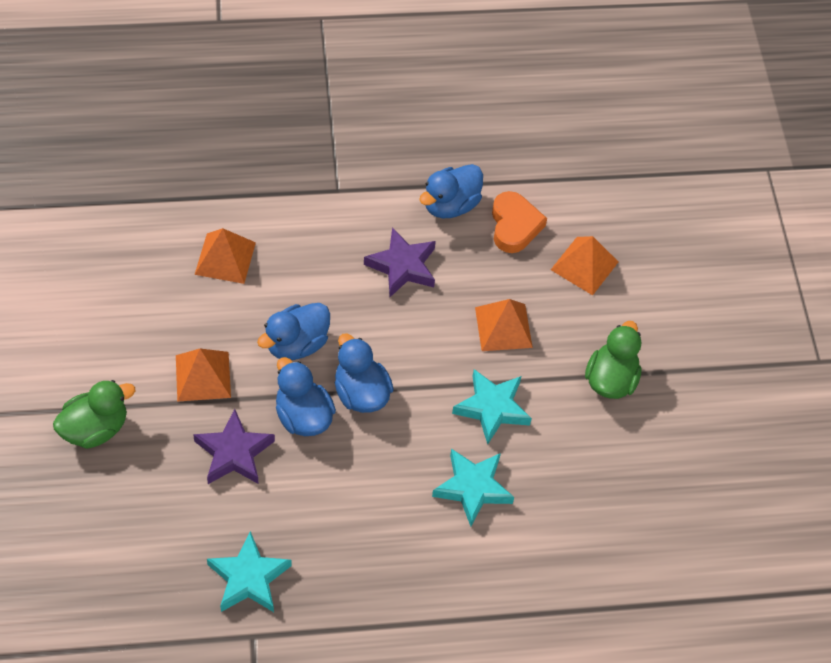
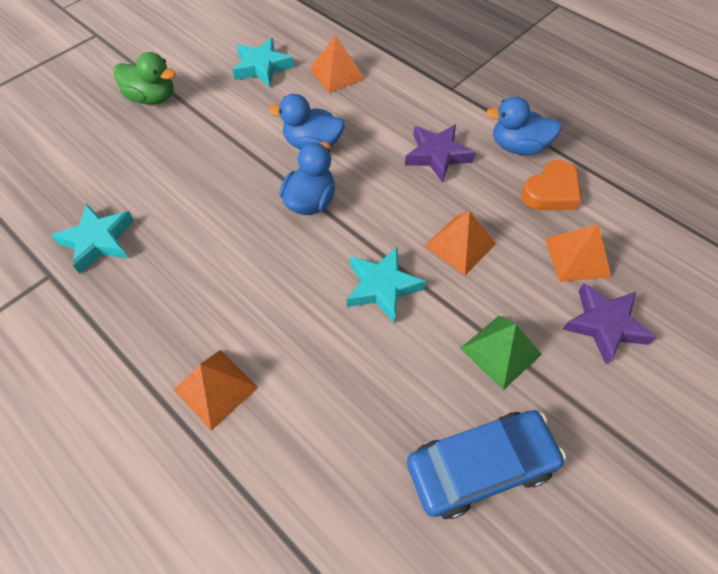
camera: 55 degrees right, 0 degrees up
(203, 376) = (239, 118): orange pyramid -> orange pyramid (215, 388)
(234, 453) = (195, 169): purple star -> purple star (604, 325)
(303, 416) = (259, 184): blue duck -> none
(473, 488) = (297, 325): turquoise star -> turquoise star (262, 67)
(610, 379) = (500, 351): green duck -> green pyramid
(675, 461) = (480, 466): none -> blue car

